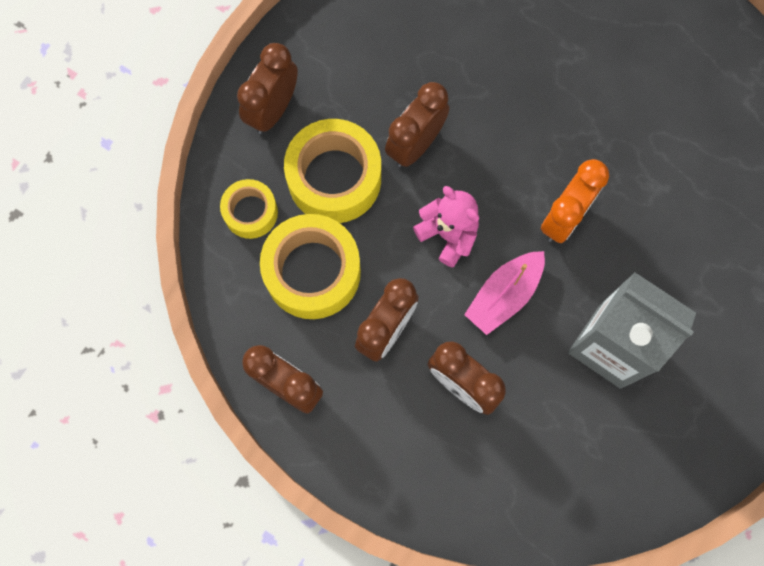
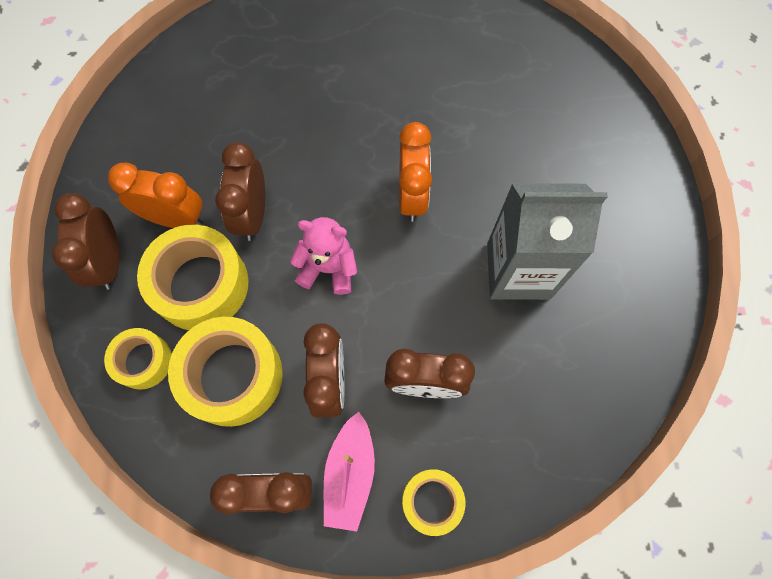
camera: 35 degrees left, 5 degrees down
(349, 106) = (175, 219): none -> orange clock
(403, 478) = (431, 501): none -> yellow tape
(504, 295) = (407, 287): pink boat -> pink boat (350, 474)

